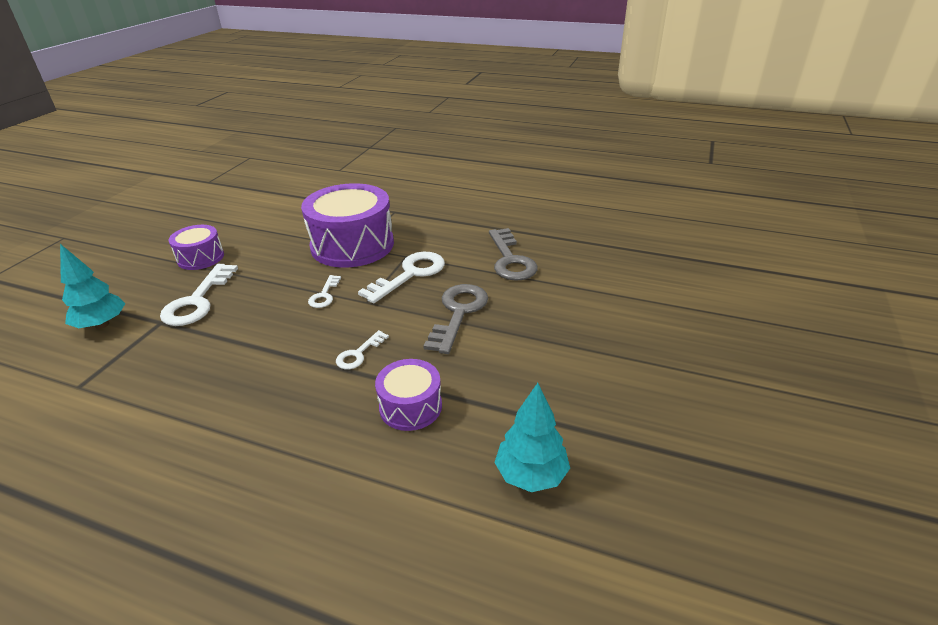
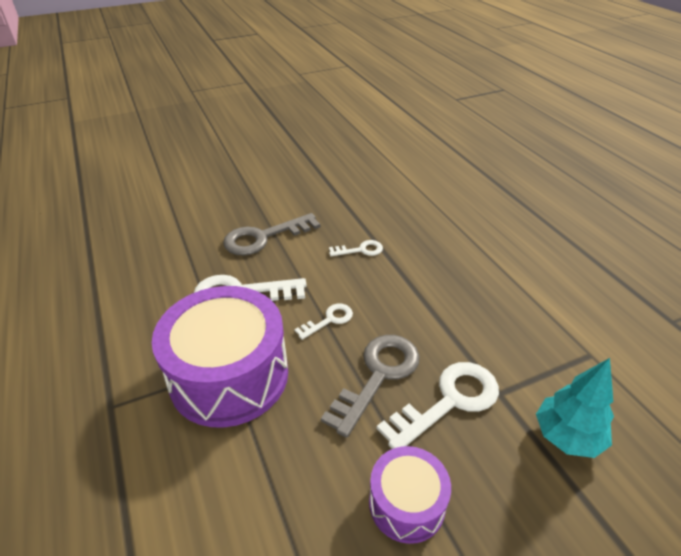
camera: 135 degrees left, 5 degrees up
(410, 406) = (367, 205): purple drum -> none
(510, 260) = (157, 254): grey key -> grey key (377, 376)
(531, 475) = (352, 157): turquoise tree -> none

